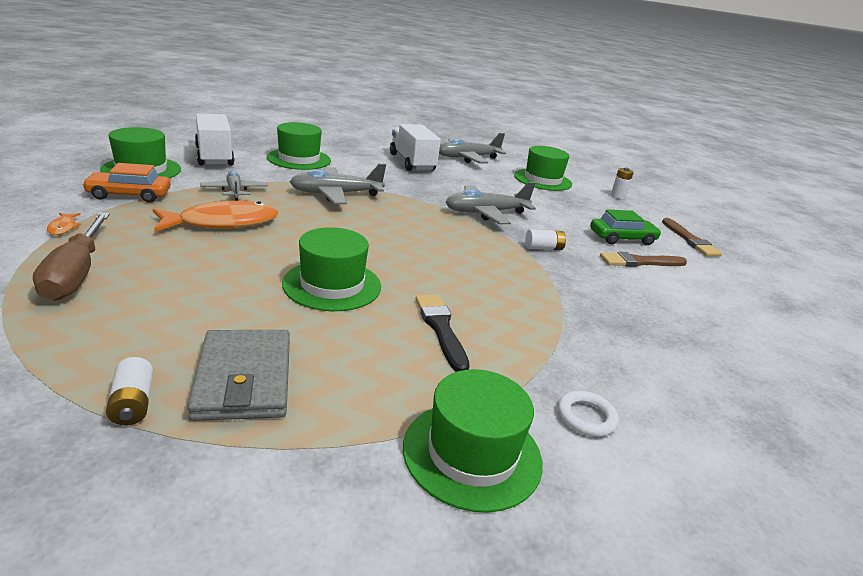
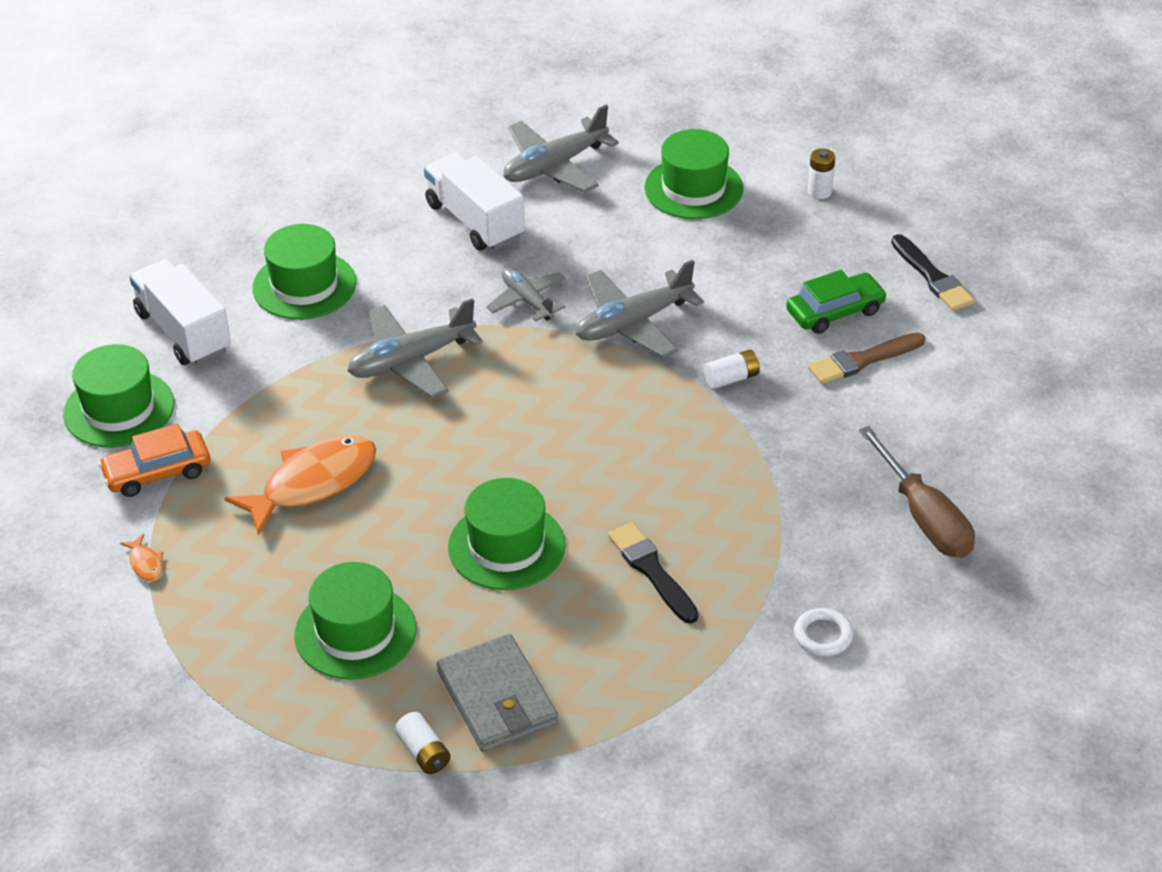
camera: 10 degrees left, 15 degrees up
(76, 273) = (232, 628): brown screwdriver -> brown screwdriver (924, 517)
(234, 191) = (277, 410): grey plane -> grey plane (527, 300)
(472, 453) = (729, 706): green hat -> green hat (355, 632)
(690, 240) = (932, 277): brown brush -> black brush

